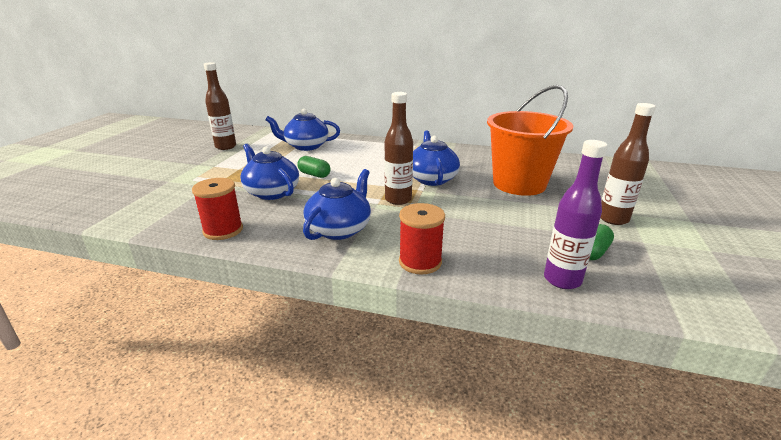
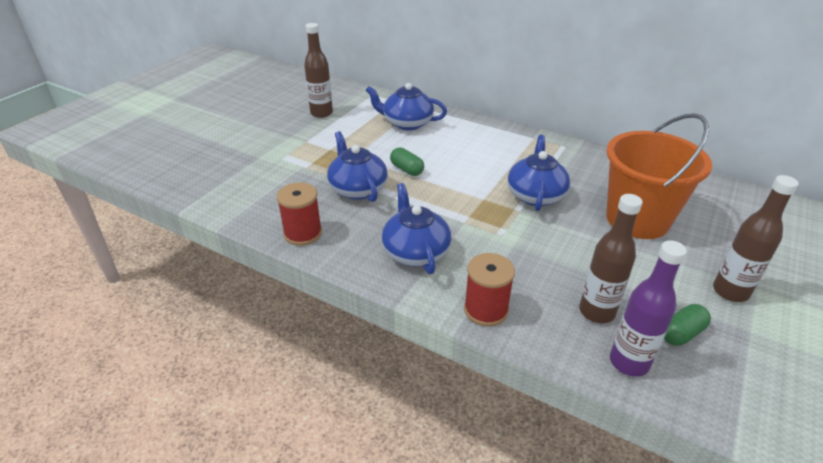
camera: 15 degrees right, 10 degrees up
(339, 229) = (415, 252): blue teapot -> blue teapot turned 60 degrees counterclockwise
(398, 199) = (488, 221): brown bottle -> brown bottle (596, 312)

